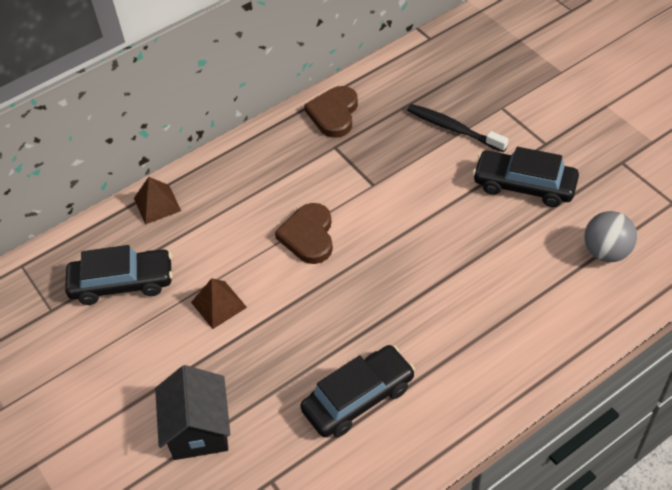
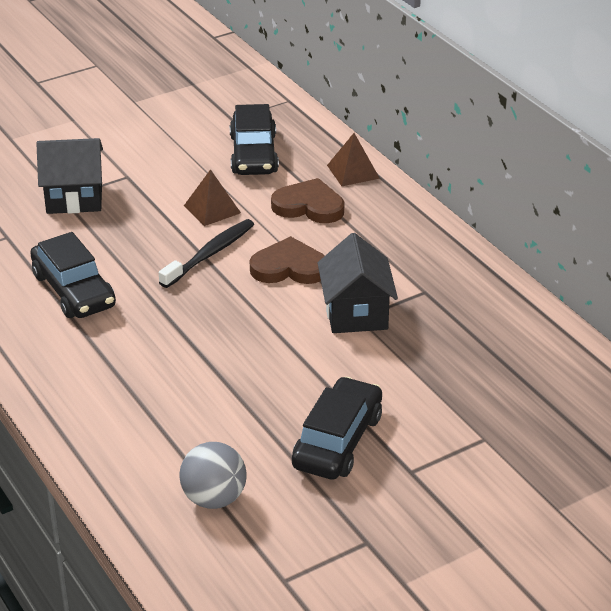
camera: 90 degrees right, 15 degrees down
(334, 114) = (481, 293): brown heart -> brown heart (309, 206)
(368, 186) = (356, 313): none -> black house
(454, 129) = (446, 390): black toothbrush -> black toothbrush (209, 254)

